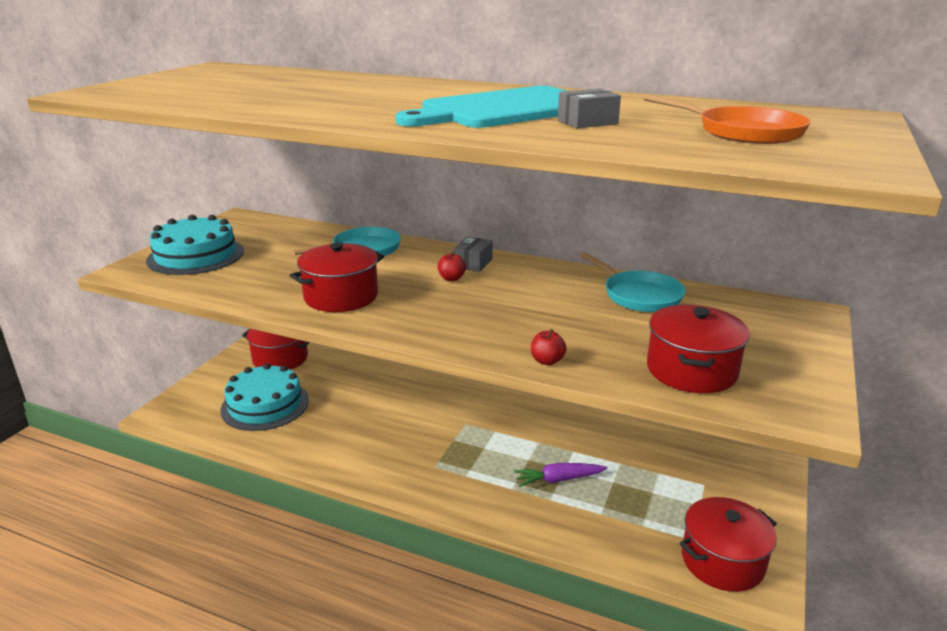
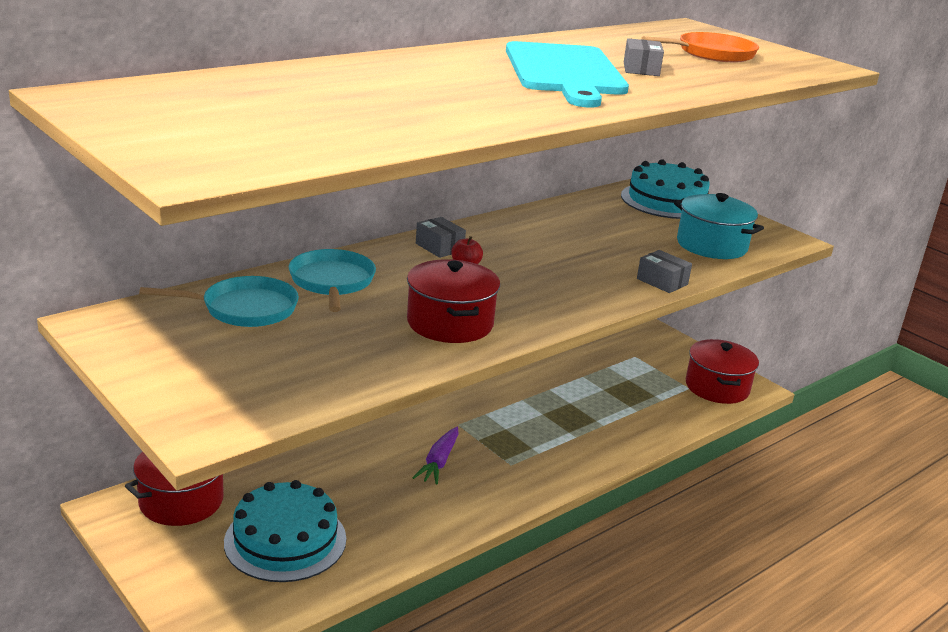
camera: 65 degrees left, 0 degrees up
(196, 256) = (210, 376): turquoise cake -> turquoise cake (666, 201)
(547, 361) = (662, 282): red apple -> grey box
(558, 480) = (581, 411): purple carrot -> purple carrot (439, 462)
(639, 295) = (580, 216): turquoise pan -> turquoise pan (244, 309)
(691, 370) = (711, 245): red pot -> turquoise pot

